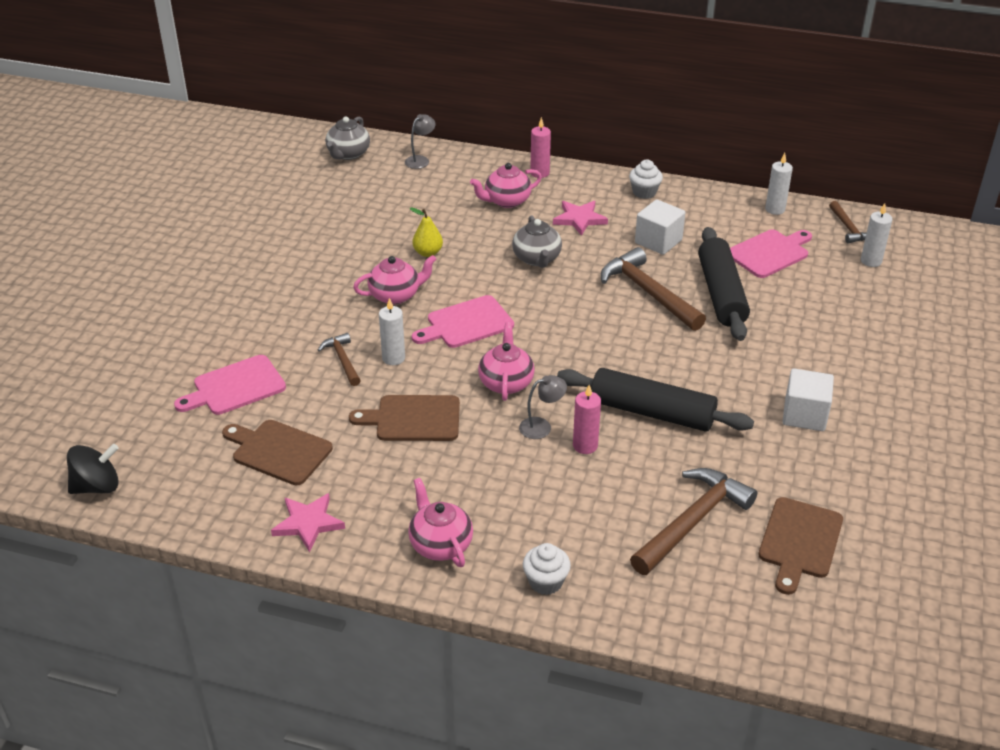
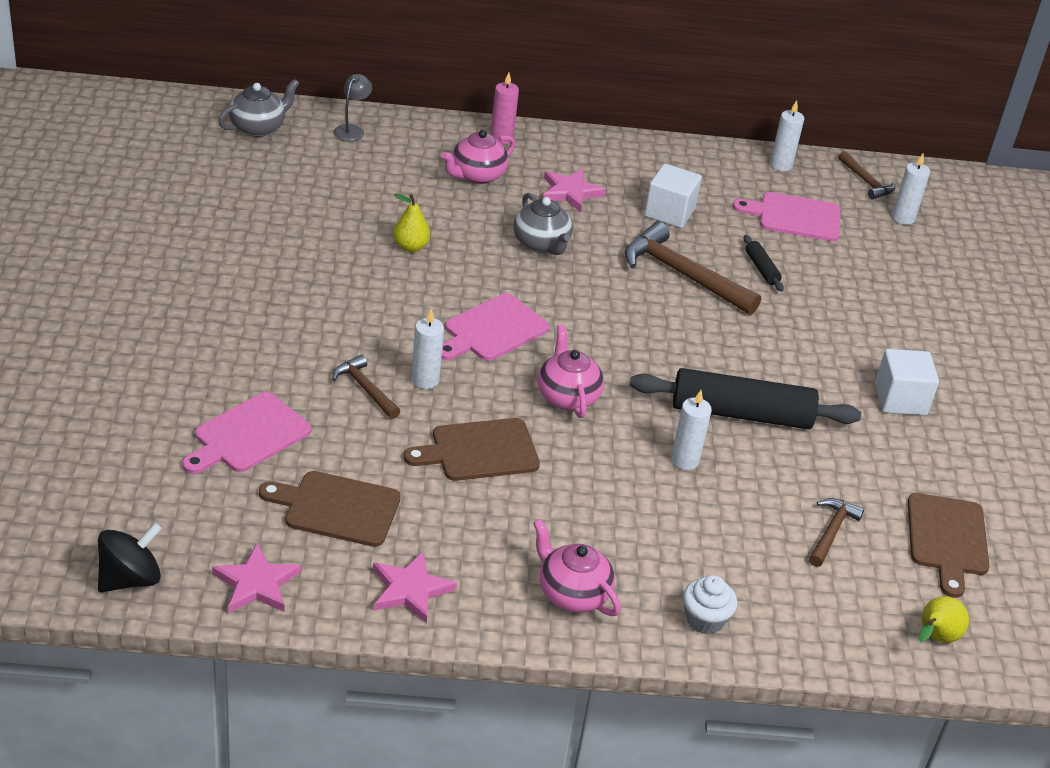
camera: 20 degrees left, 0 degrees up
(190, 502) = (256, 583): none -> pink star
(348, 154) = (258, 127): grey teapot -> grey teapot turned 135 degrees counterclockwise
(396, 295) = (394, 303): pink teapot -> none
(542, 426) = (628, 443): grey lamp -> none
(585, 446) = (684, 460): pink candle -> white candle
(644, 192) = (630, 154): white cupcake -> none
(692, 521) = (831, 532): brown hammer -> brown hammer, size x0.54
(721, 293) = (761, 269): black rolling pin -> black rolling pin, size x0.43
(751, 627) = (935, 638): none -> yellow pear
(770, 253) = (795, 217): pink cutting board -> pink cutting board turned 120 degrees counterclockwise

